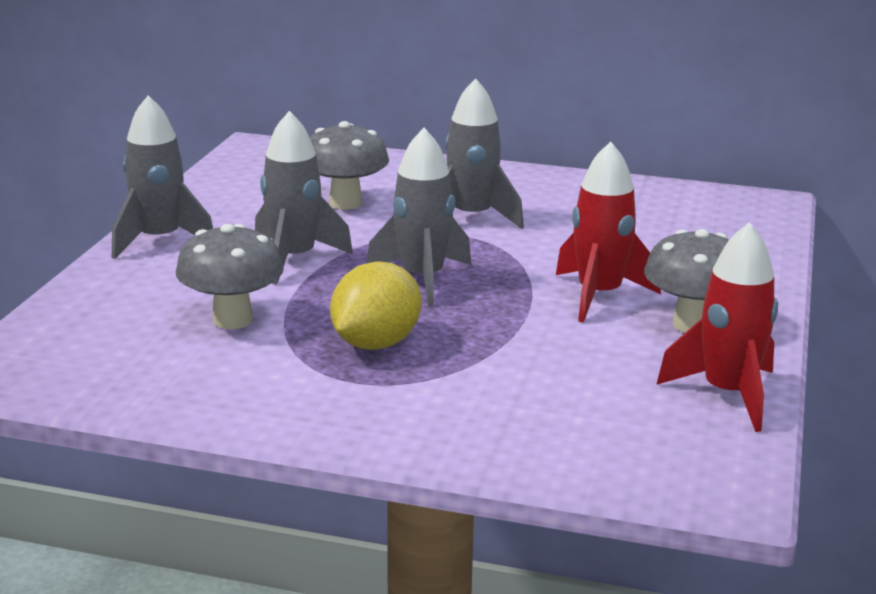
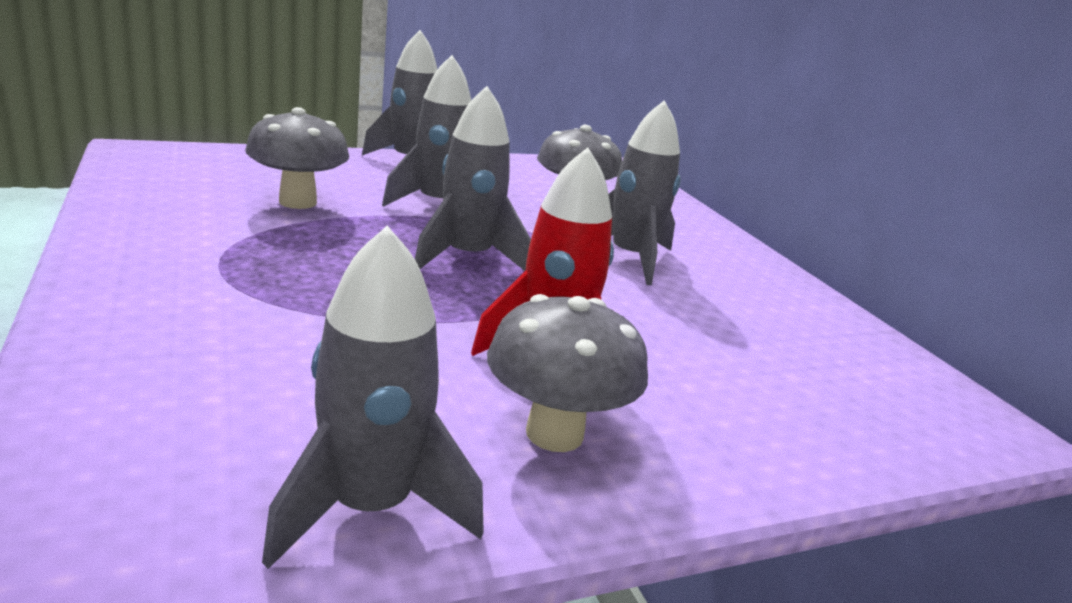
camera: 50 degrees right, 0 degrees up
(375, 343) = (306, 260): yellow lemon -> none
(727, 394) = (370, 507): red rocket -> grey rocket

